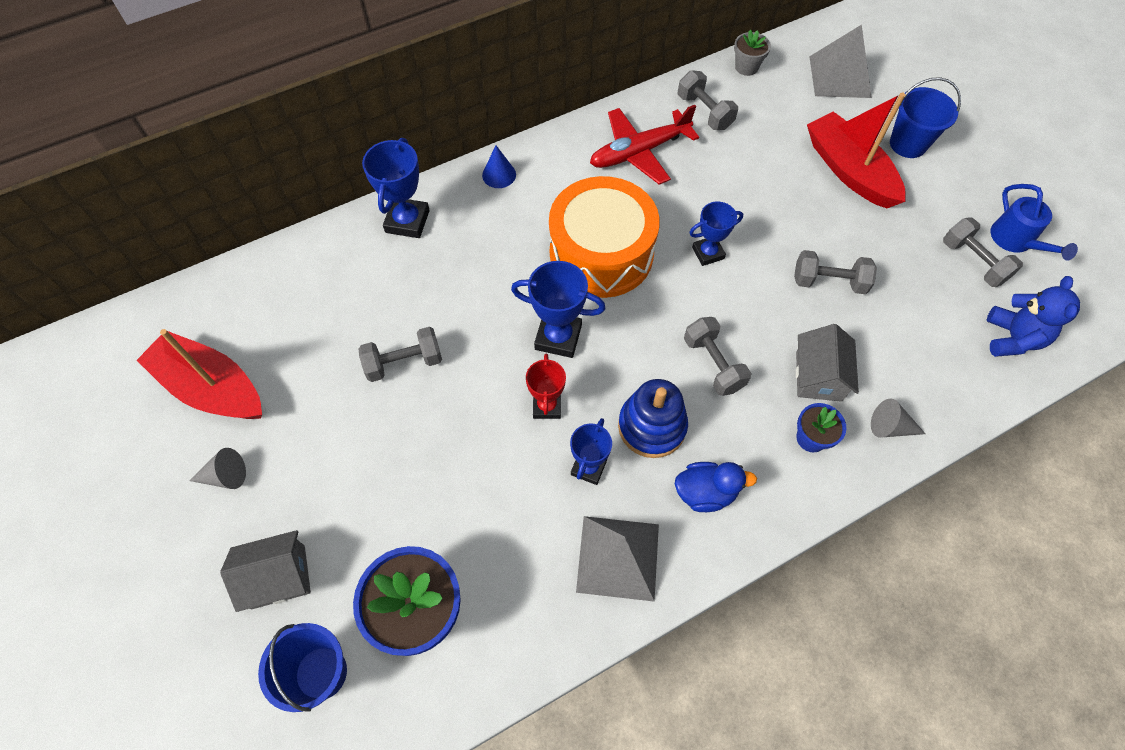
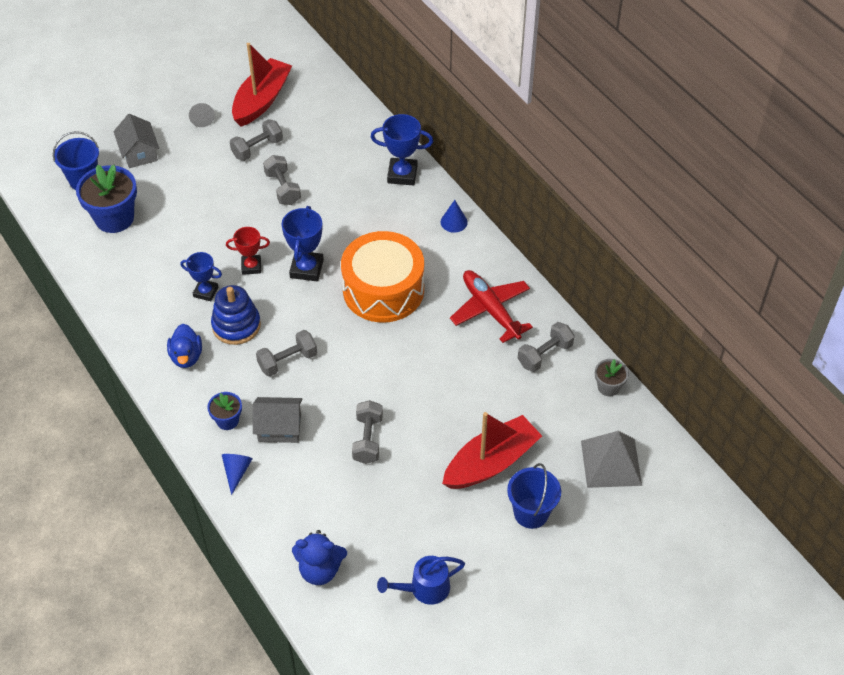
camera: 85 degrees right, 10 degrees down
(618, 558) = (143, 310): grey pyramid -> none
(708, 253) = (390, 357): blue trophy -> none
(890, 427) = (236, 472): grey cone -> blue cone
(973, 262) = (397, 550): grey dumbbell -> grey dumbbell (257, 148)

